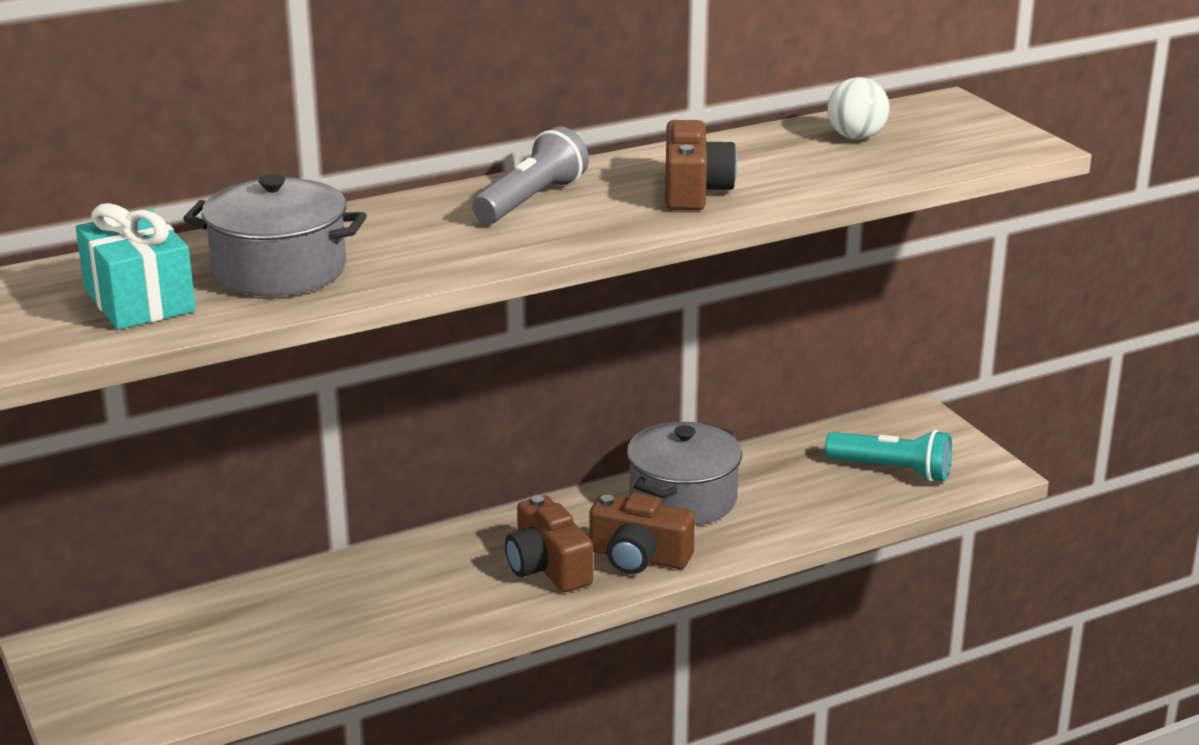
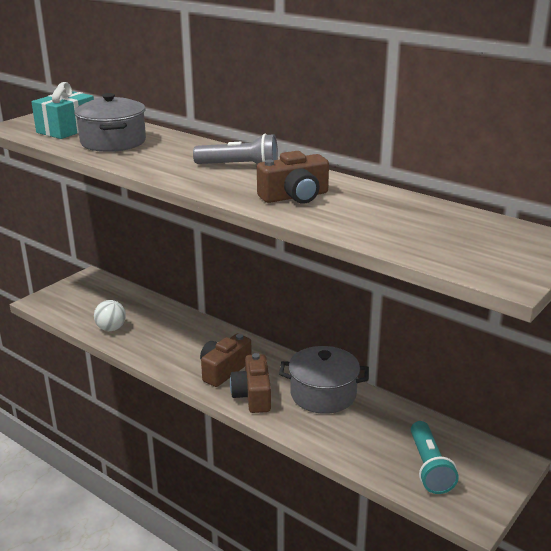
camera: 65 degrees right, 0 degrees up
(856, 137) = (440, 223): white ball -> white ball (111, 328)

